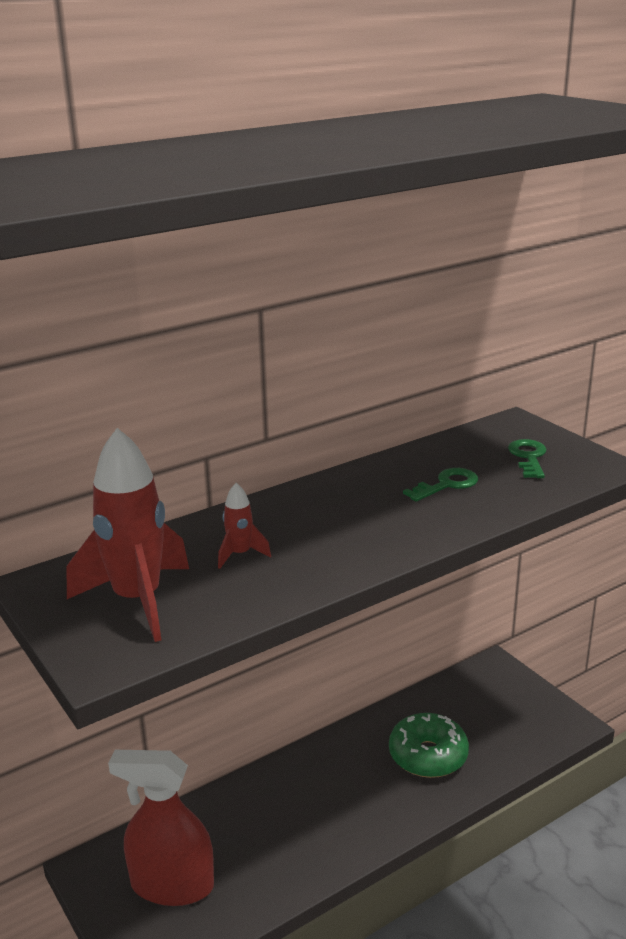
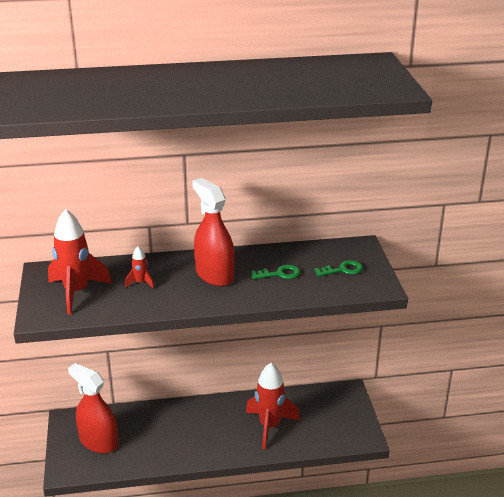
camera: 25 degrees right, 5 degrees up
(349, 511) = (214, 275): none -> red spray bottle
(428, 755) = (270, 426): green donut -> red rocket
(528, 457) = (343, 270): green key -> green key turned 45 degrees clockwise

